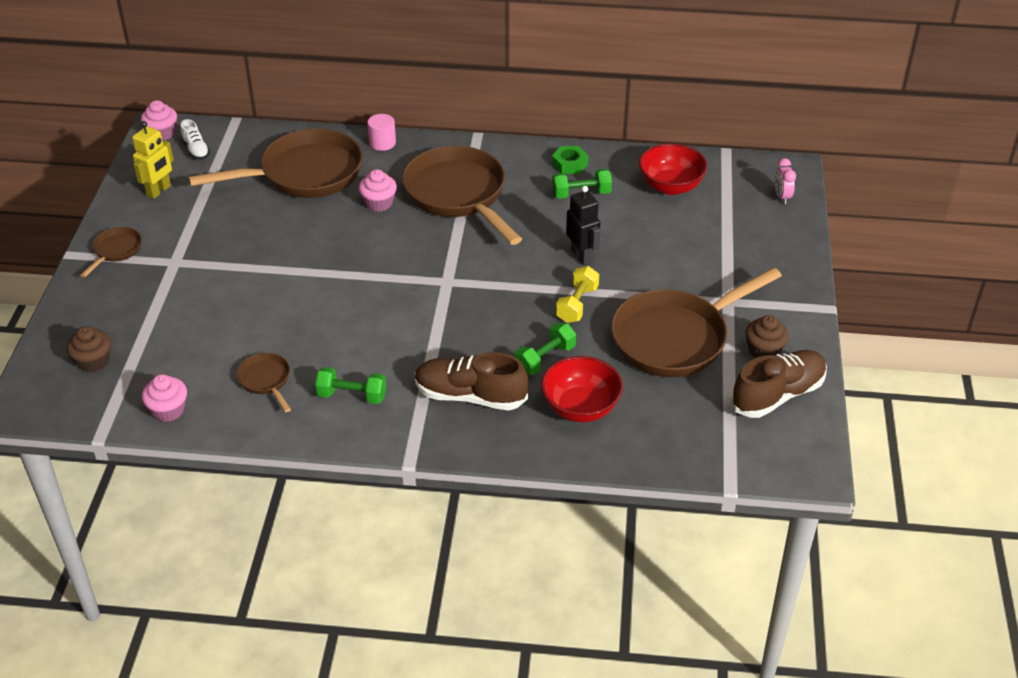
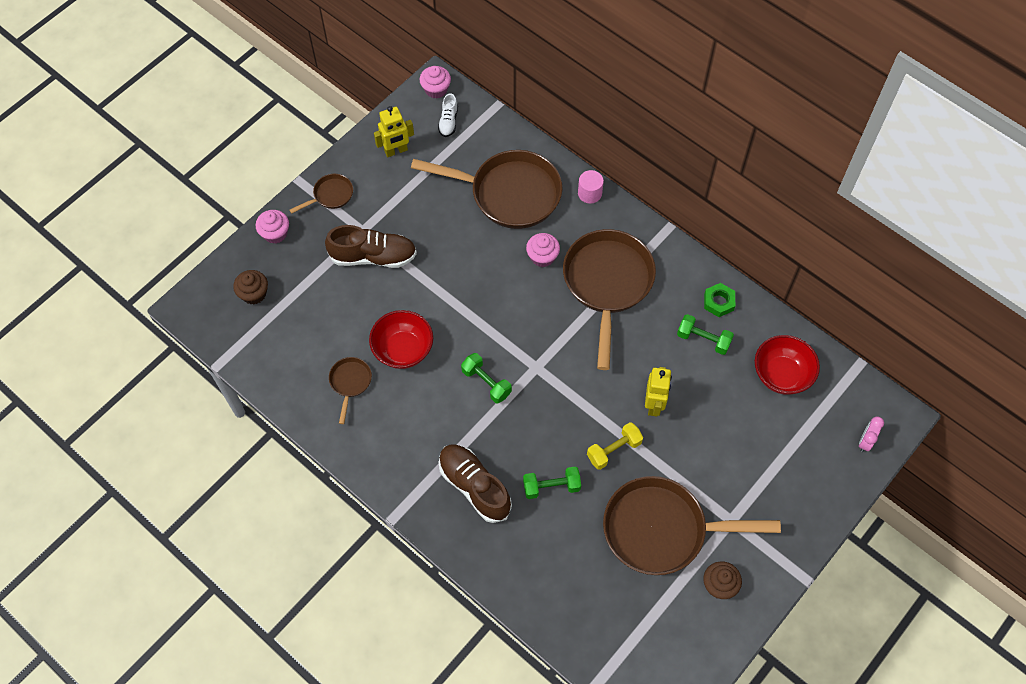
camera: 35 degrees right, 20 degrees up
(168, 410) = (273, 369): pink cupcake -> pink cupcake (275, 233)
(352, 396) = (396, 433): green dumbbell -> green dumbbell (486, 382)
(580, 408) = (542, 548): red bowl -> red bowl (403, 349)
(582, 256) = (654, 405): black robot -> yellow robot
(777, 395) = (694, 633): brown shoe -> brown shoe (373, 256)

